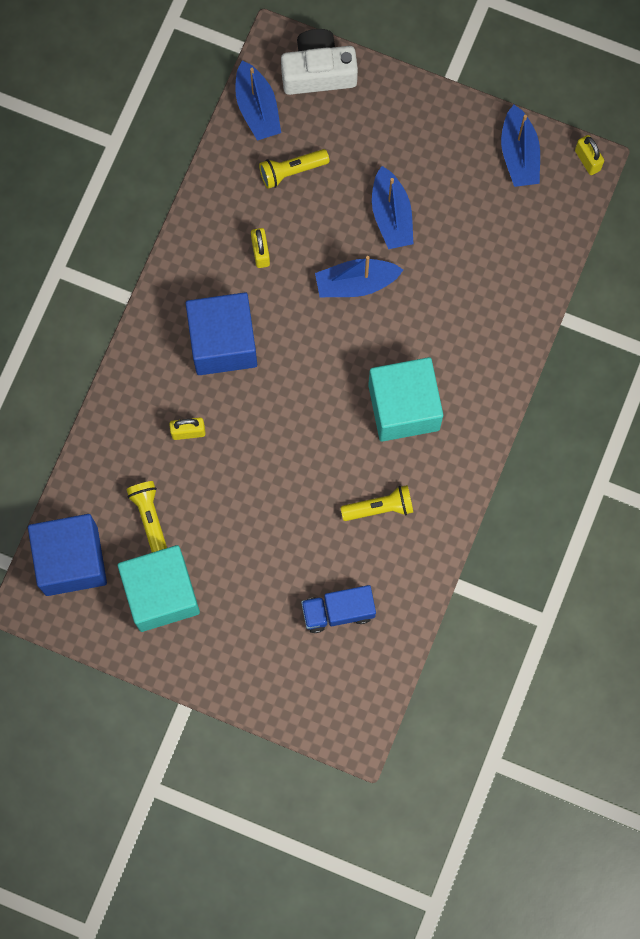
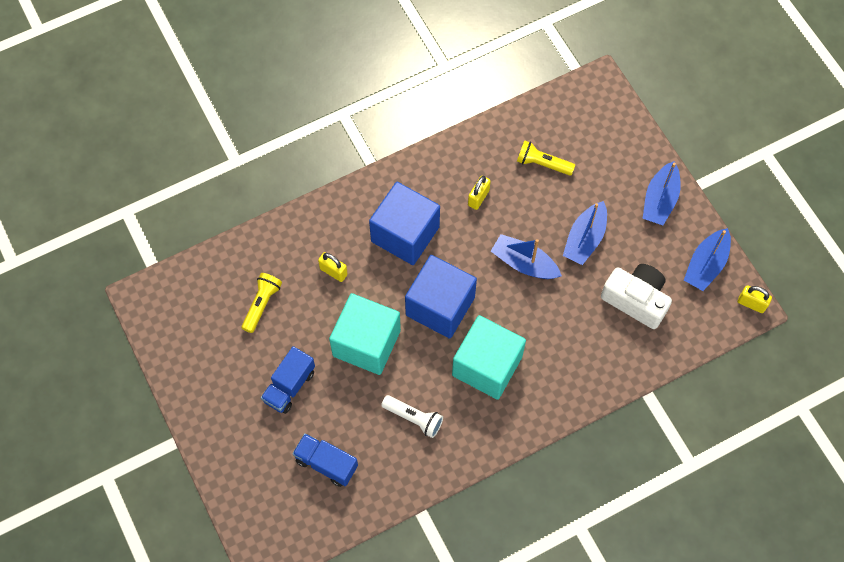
camera: 40 degrees right, 10 degrees down
(71, 560) = (189, 292): blue cube -> blue cube (440, 306)
(161, 593) = (225, 358): turquoise cube -> turquoise cube (366, 343)
(243, 570) = (289, 386): none -> blue truck
(257, 108) = (553, 110): blue boat -> blue boat (660, 200)
(318, 72) = (613, 117): white camera -> white camera (636, 300)
(380, 507) = (414, 418): yellow flashlight -> white flashlight
(587, 160) = (751, 304): yellow padlock -> yellow padlock turned 75 degrees counterclockwise

